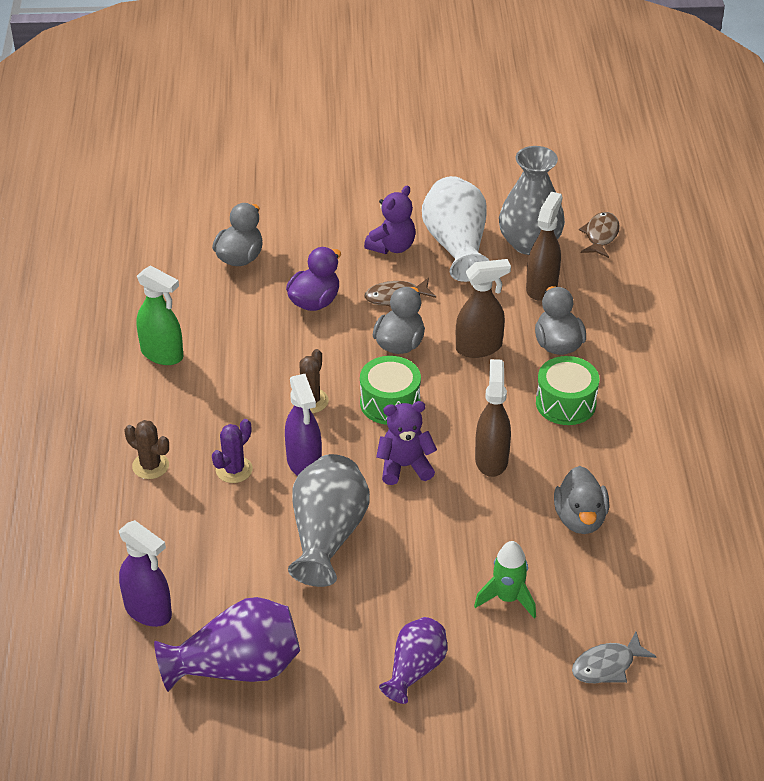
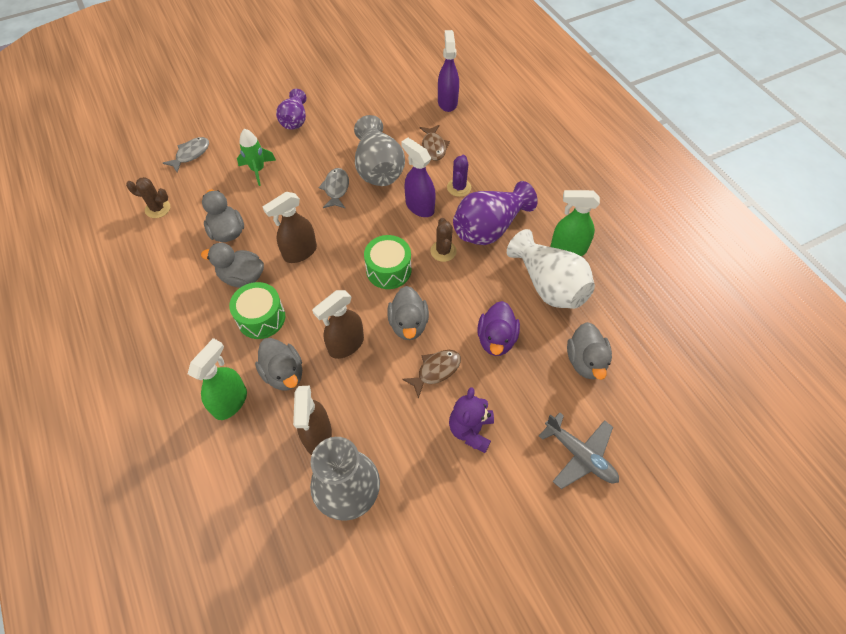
camera: 155 degrees right, 15 degrees up
(148, 611) = (447, 102): purple spray bottle -> purple spray bottle turned 75 degrees clockwise
(150, 466) = (509, 172): brown cactus -> brown cactus (157, 208)
(237, 668) = (385, 93): purple vase -> purple vase (489, 228)
(306, 203) = (580, 455): none -> grey plane
(404, 527) = (336, 189): none -> grey fish
(405, 466) = (355, 227): purple teddy bear -> none
(456, 246) = (414, 457): white vase -> white vase (548, 285)
(491, 459) = (300, 252): brown spray bottle -> brown spray bottle turned 75 degrees clockwise
(575, 455) = (242, 277): none -> grey duck
(600, 236) = (282, 536): brown fish -> brown fish (433, 147)
(622, 339) = (231, 402): none -> green spray bottle

